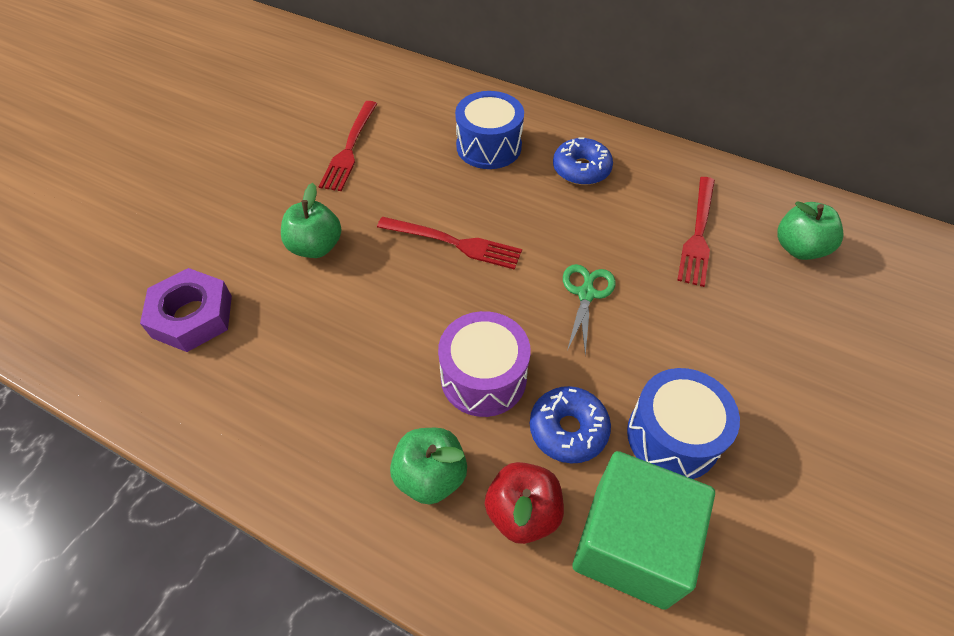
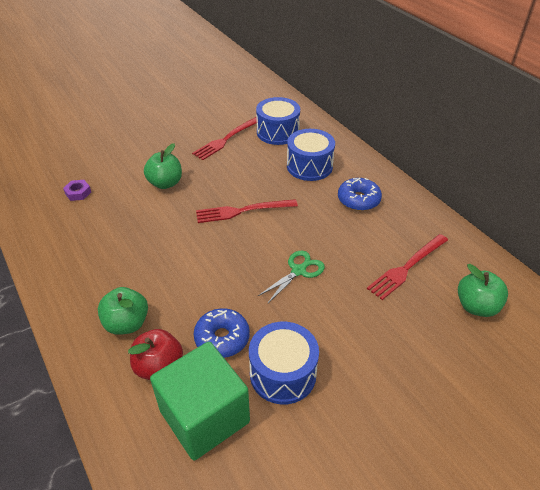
camera: 30 degrees right, 10 degrees down
(192, 316) = (78, 193): purple nut -> purple nut, size x0.50
(411, 113) = (277, 132): none -> blue drum
(454, 243) = (242, 211): red fork -> red fork turned 120 degrees clockwise
(483, 377) = (198, 288): purple drum -> none

